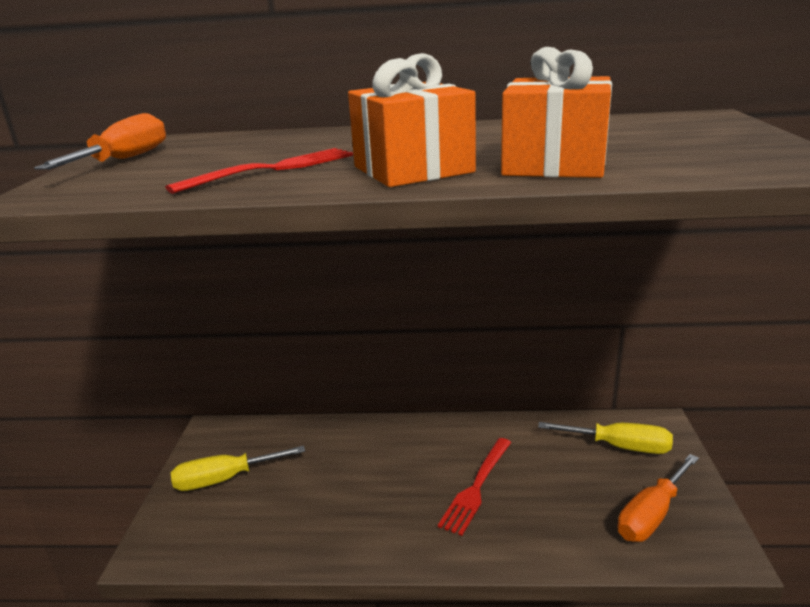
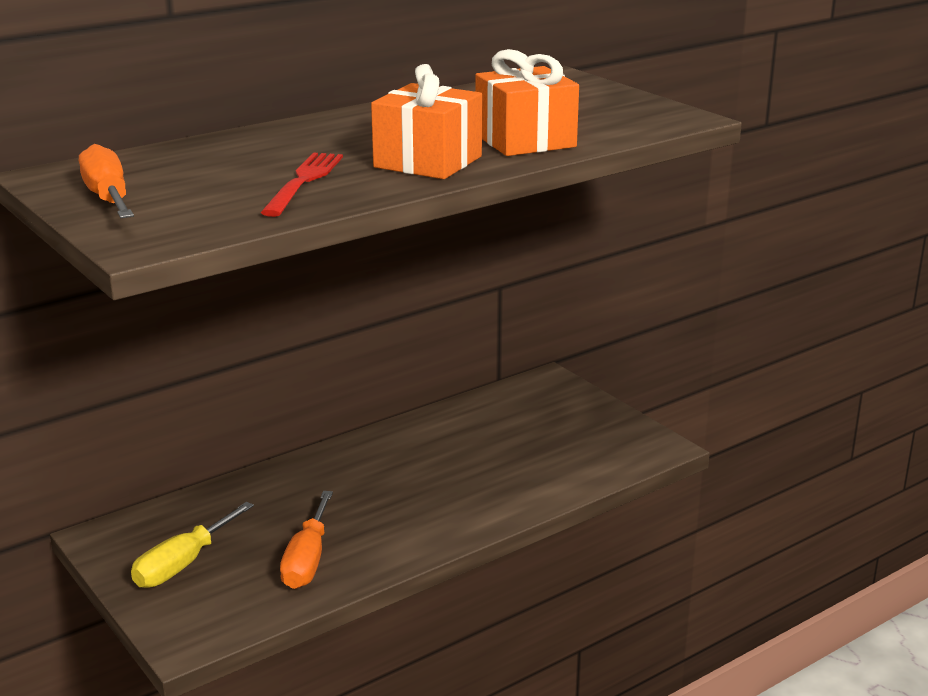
camera: 40 degrees left, 0 degrees up
(477, 487) = (442, 476): red fork -> none
(619, 447) = (531, 406): yellow screwdriver -> none
(651, 515) = (595, 443): orange screwdriver -> orange screwdriver (307, 560)

